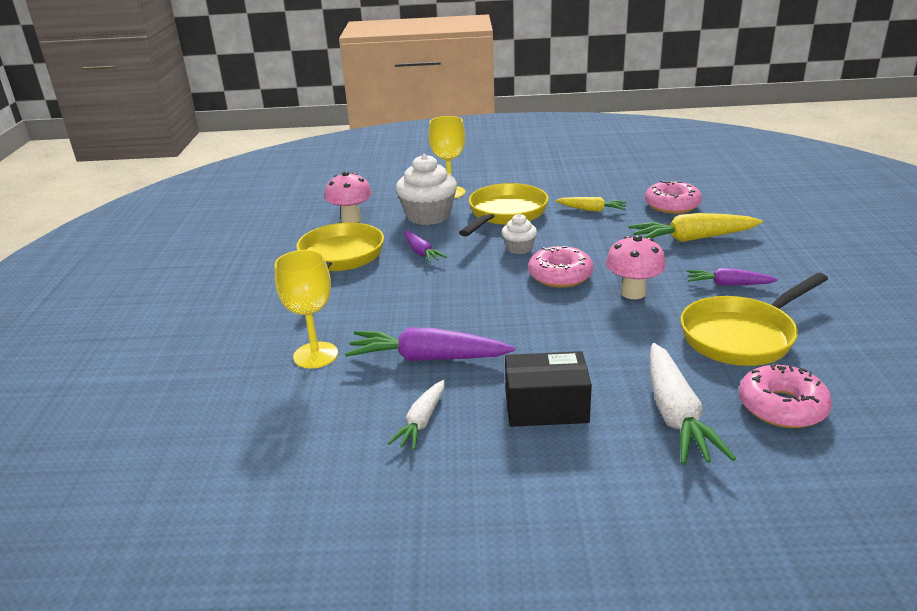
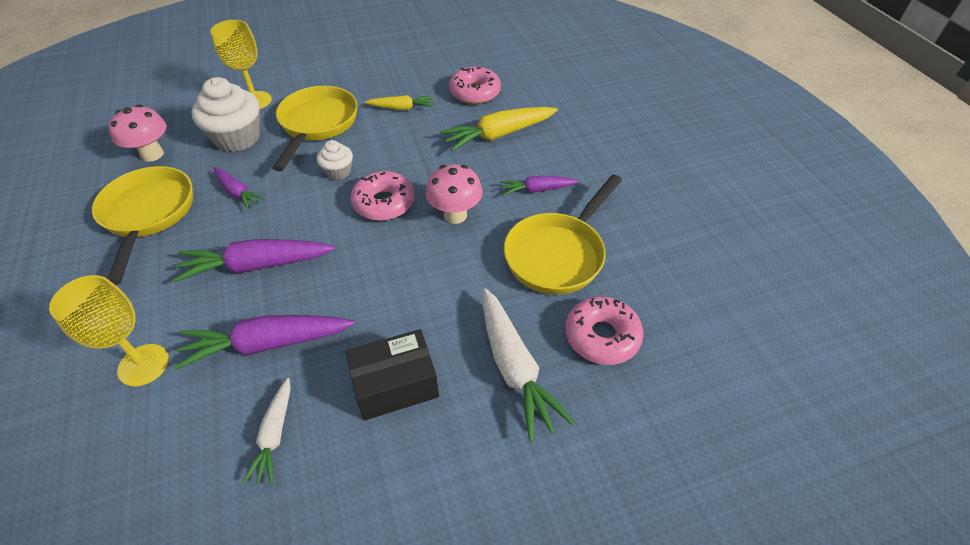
camera: 20 degrees left, 20 degrees up
(428, 304) = (256, 266): none -> purple carrot

